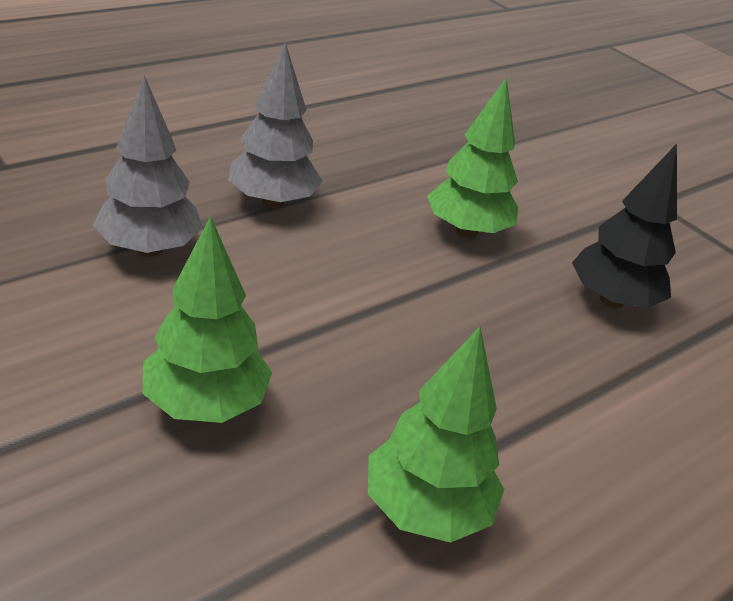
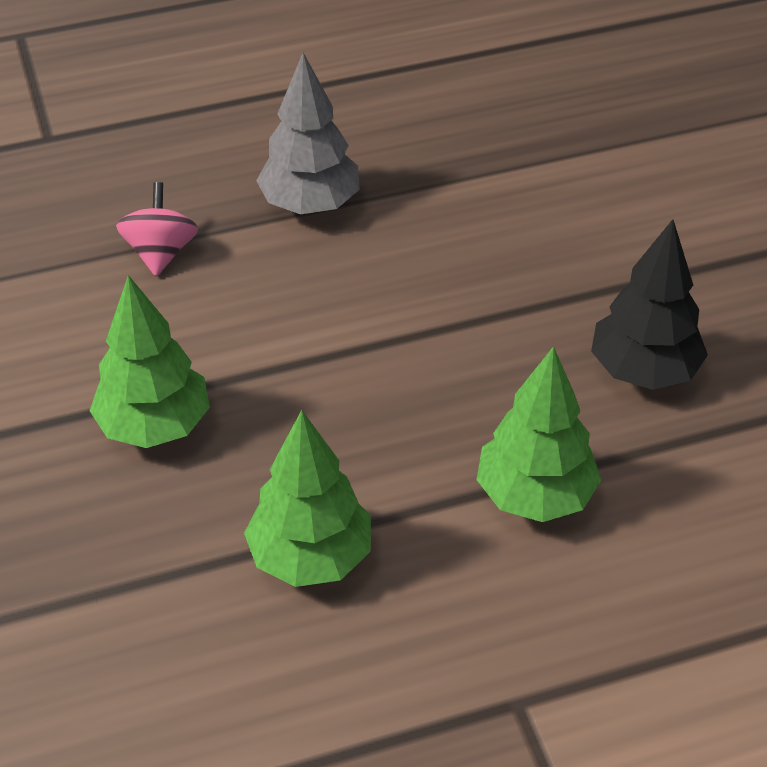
camera: 25 degrees right, 10 degrees up
(149, 249) = (160, 252): grey tree -> pink spinning top
(466, 231) = (517, 262): green tree -> green tree (535, 496)

